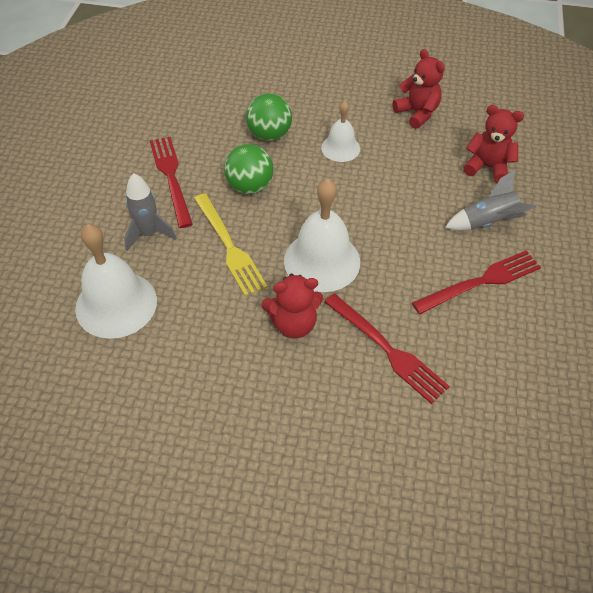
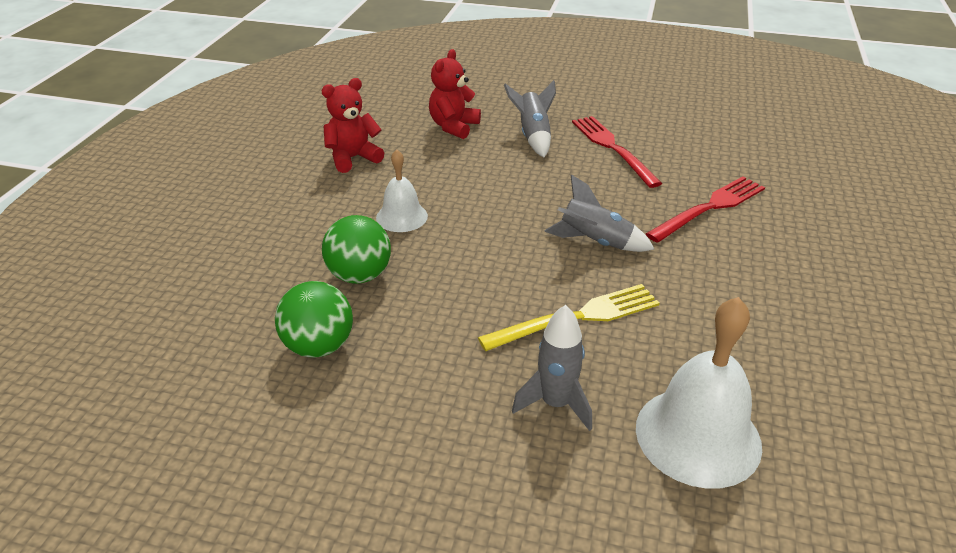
camera: 85 degrees left, 15 degrees down
(170, 176) = (431, 381): red fork -> none
(250, 186) = (463, 297): green ball -> green ball (319, 346)
(293, 324) = (692, 267): red teddy bear -> none
(322, 261) = (595, 242): white bell -> grey rocket

